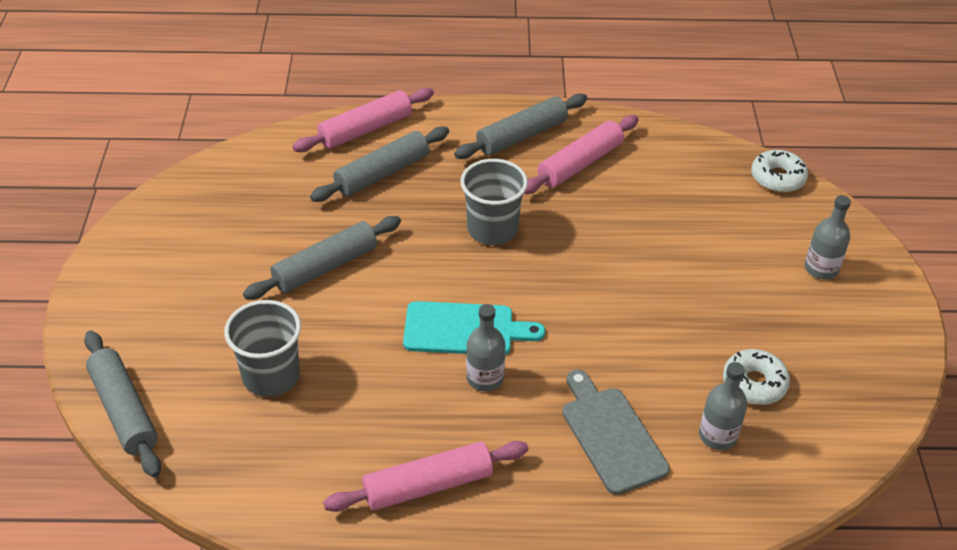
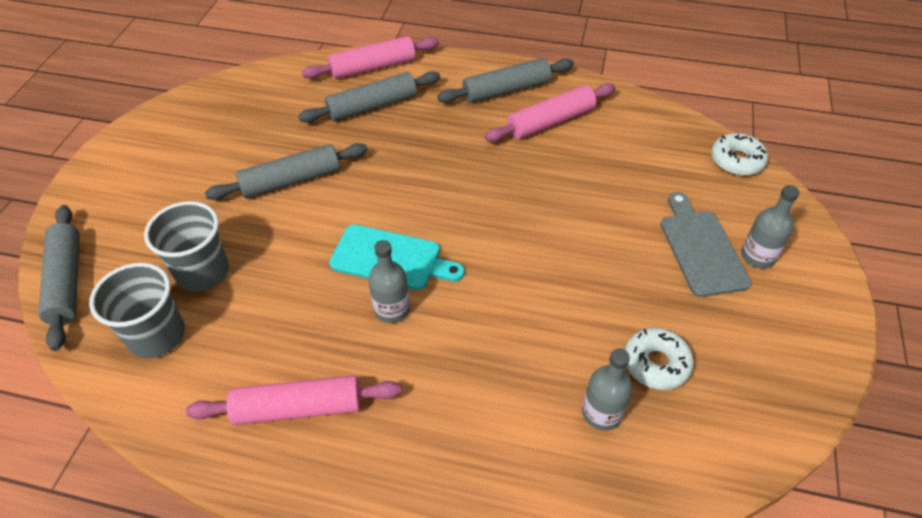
camera: 15 degrees right, 5 degrees up
(492, 229) = (450, 169): grey cup -> grey cup (157, 335)
(611, 435) = (493, 391): grey cutting board -> grey cutting board (701, 248)

